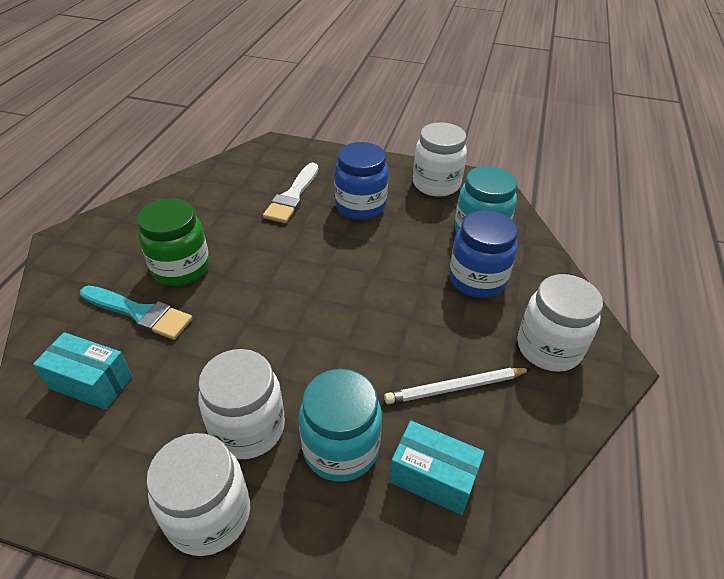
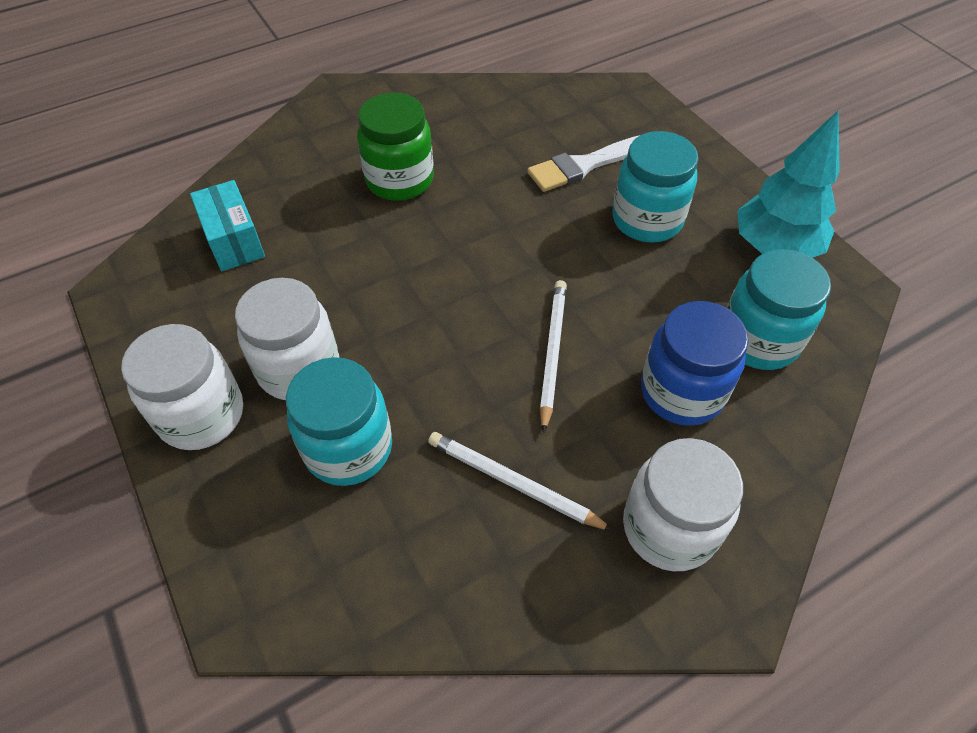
camera: 45 degrees right, 10 degrees up
(140, 313) = (325, 203): turquoise brush -> none
(360, 206) = (647, 220): blue jar -> turquoise jar
(393, 305) = (552, 353): none -> white pencil
(433, 478) = (392, 542): turquoise box -> none
(436, 184) = (774, 247): white jar -> turquoise tree

